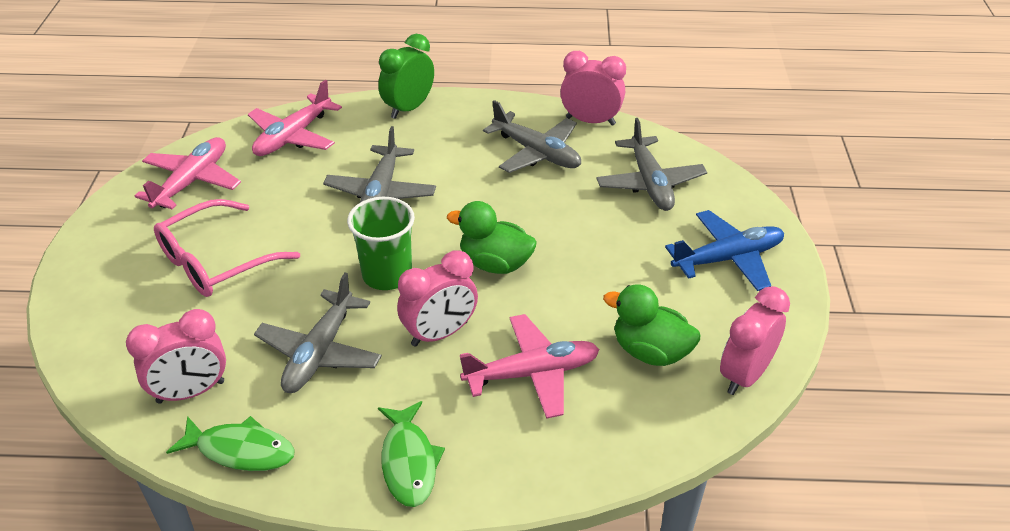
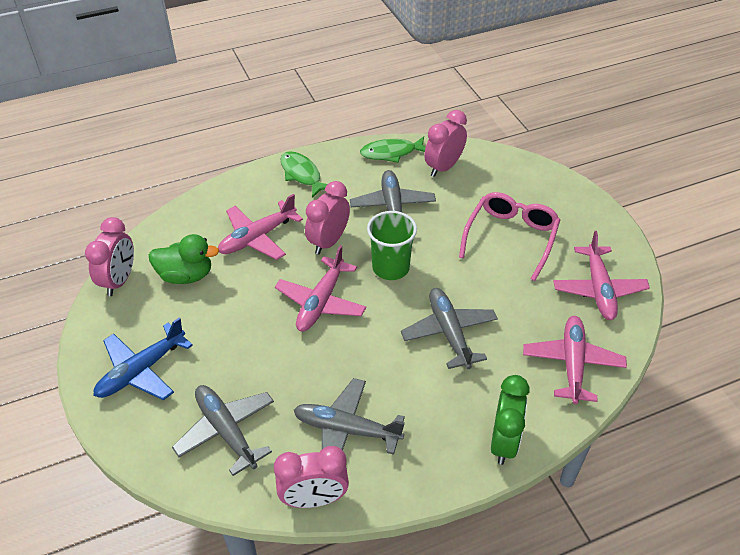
camera: 155 degrees right, 5 degrees up
(495, 264) = (321, 302): green duck -> pink plane

